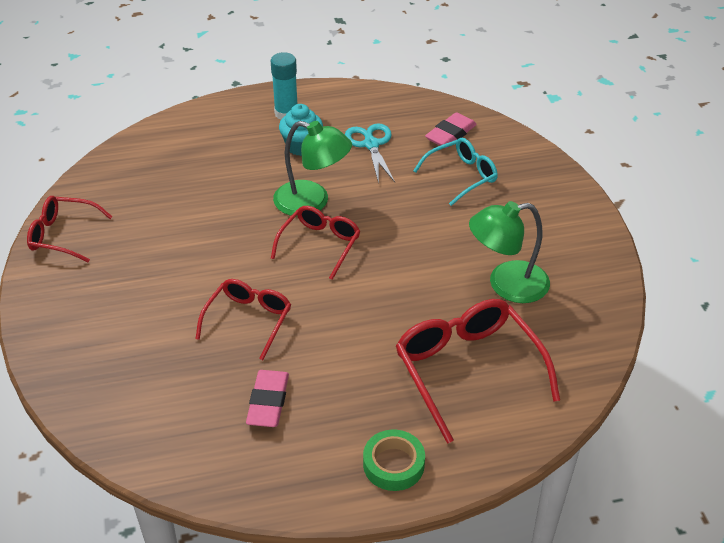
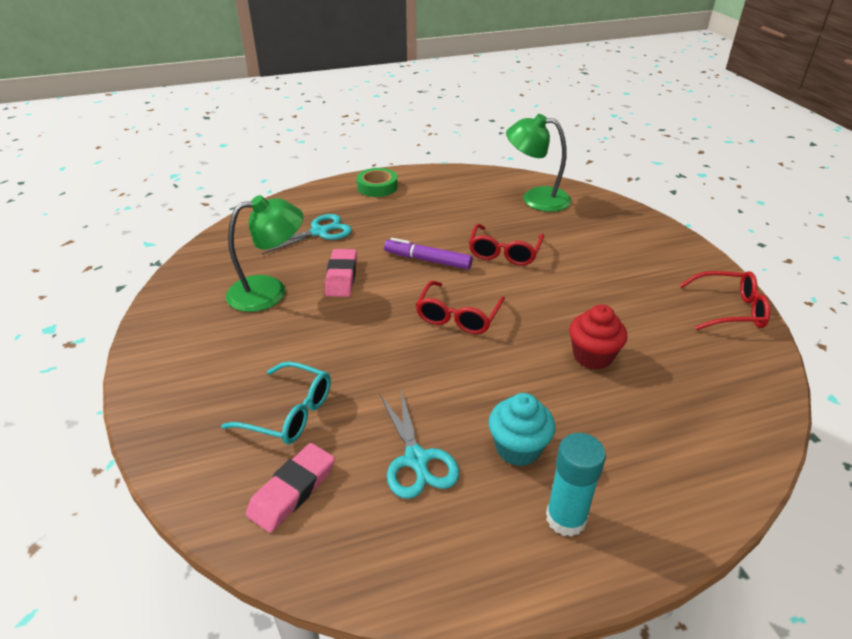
camera: 175 degrees right, 5 degrees down
(216, 202) = (592, 356): none -> red cupcake
(268, 402) = (469, 209): pink eraser -> pink eraser (341, 277)
(312, 202) = (479, 363): green lamp -> green lamp (536, 198)
(338, 315) = (428, 260): none -> purple marker
(461, 176) = (289, 413): turquoise glasses -> turquoise glasses turned 120 degrees counterclockwise
(467, 370) = (319, 232): red glasses -> turquoise scissors

